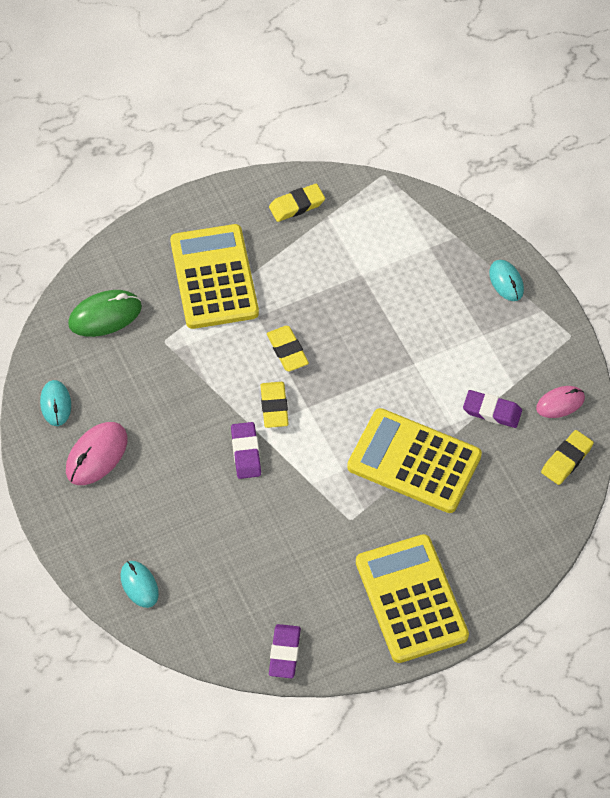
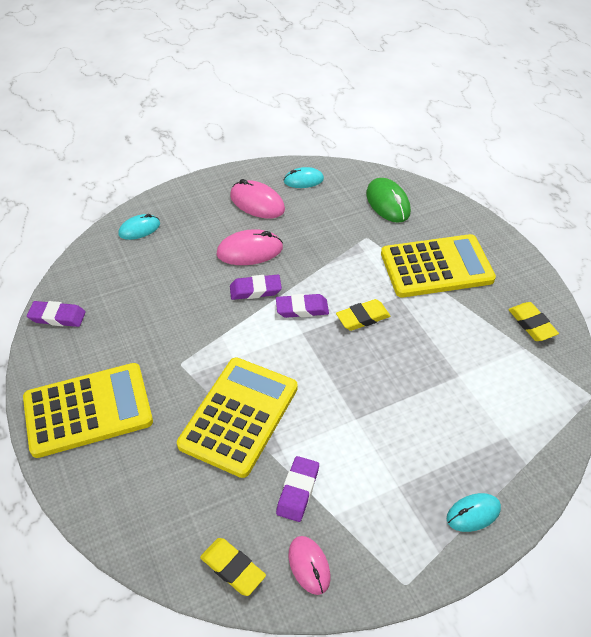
camera: 90 degrees right, 10 degrees down
(183, 460) = (249, 251): none -> pink mouse
(274, 407) = (302, 308): yellow eraser -> purple eraser

